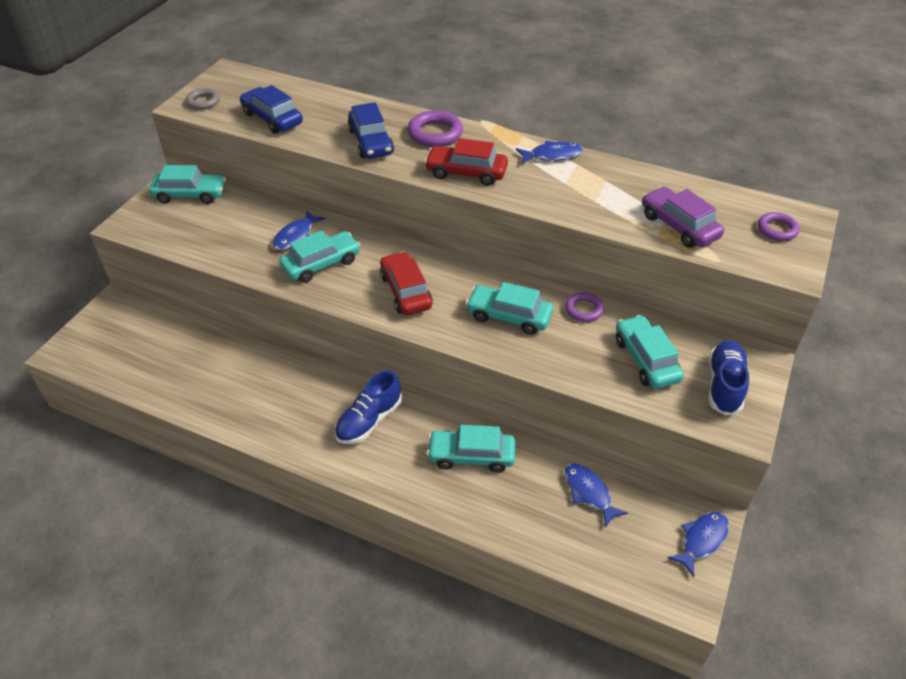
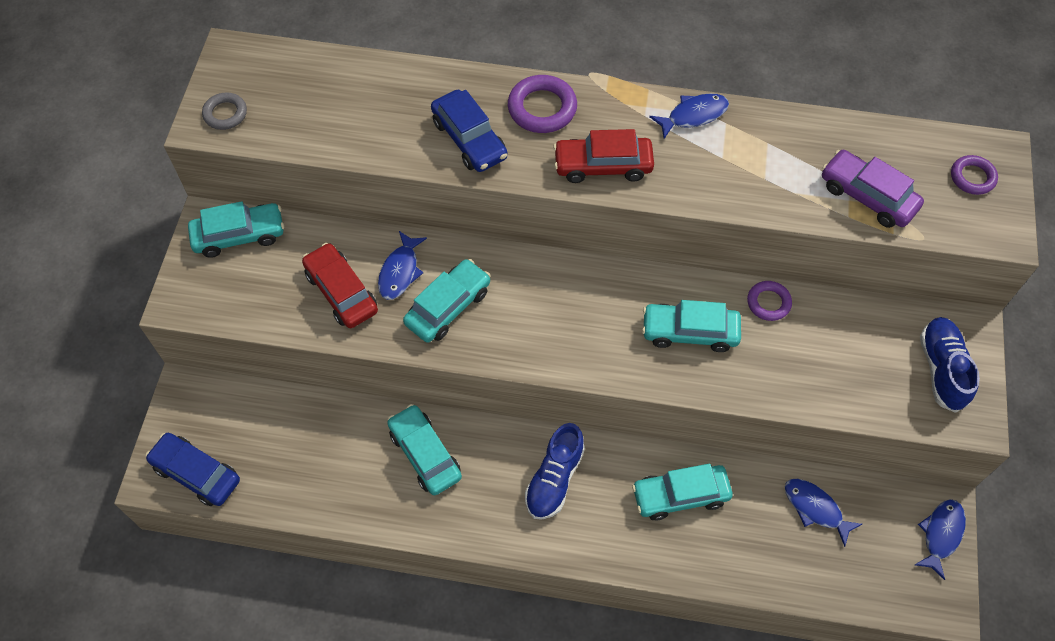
camera: 15 degrees left, 15 degrees up
(272, 118) = (329, 125): blue car -> blue car (197, 473)
(406, 291) = (562, 324): red car -> red car (341, 292)
(646, 360) = (853, 356): turquoise car -> turquoise car (425, 454)

